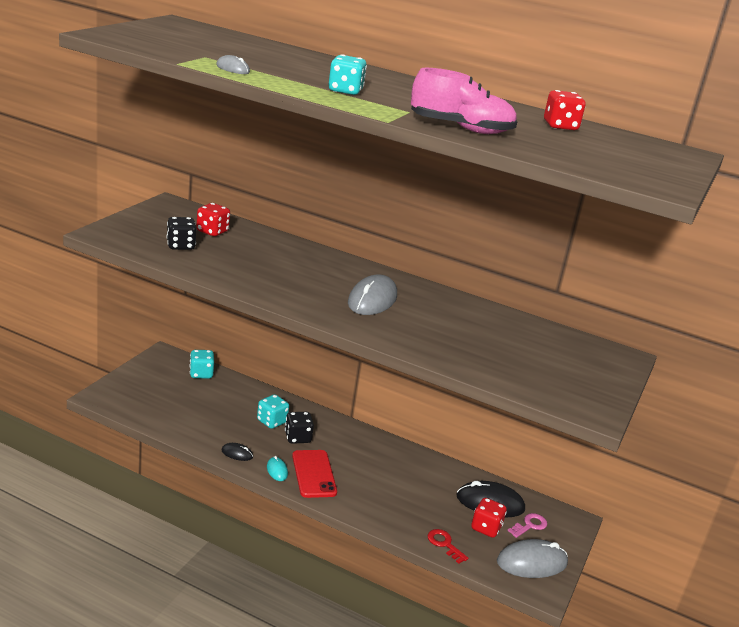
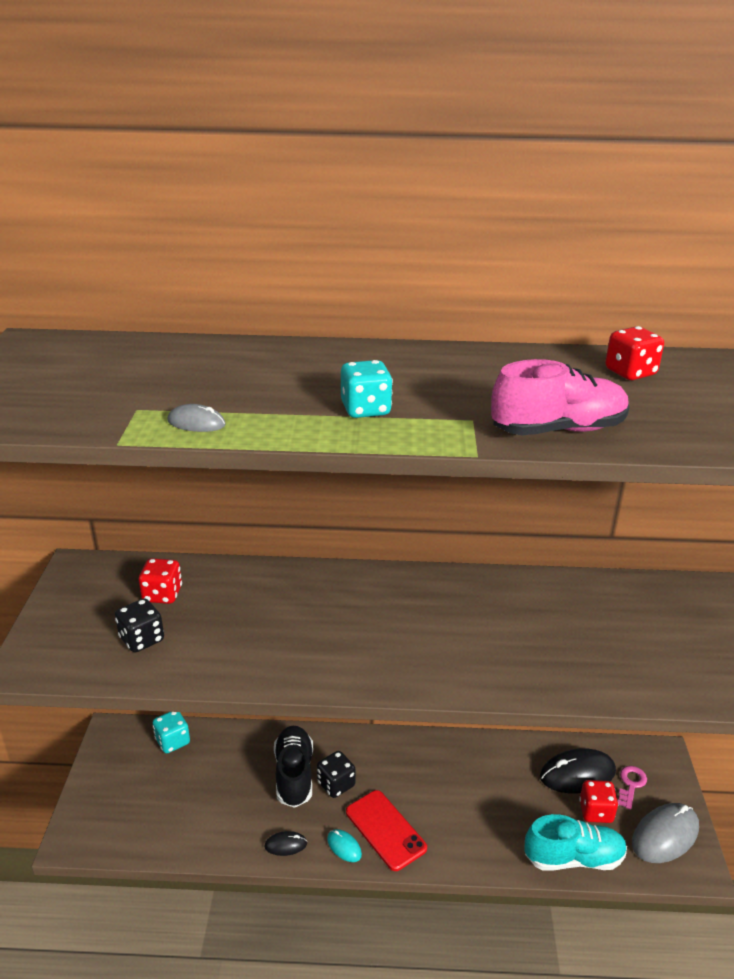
camera: 20 degrees left, 5 degrees up
(272, 421) = (294, 774): turquoise dice -> black shoe
(372, 300) = (420, 626): grey mouse -> none
(444, 544) = (573, 858): red key -> turquoise shoe

